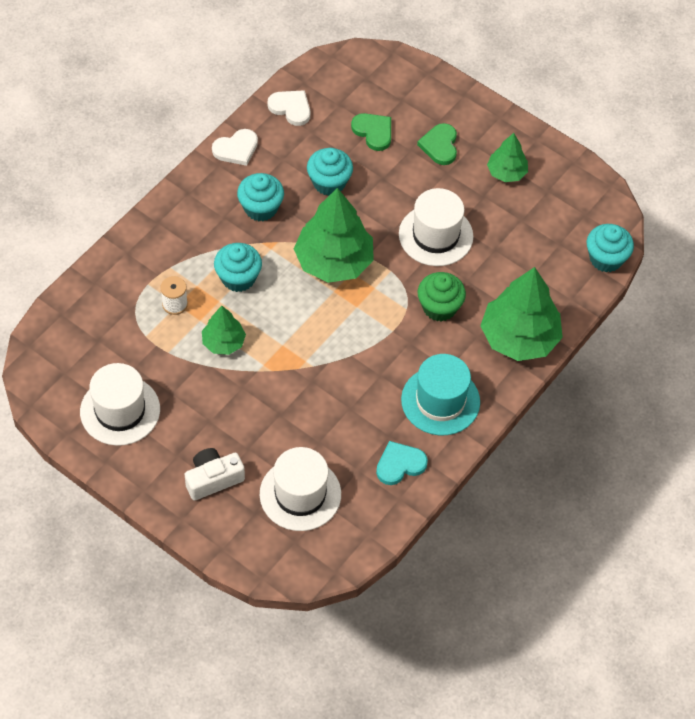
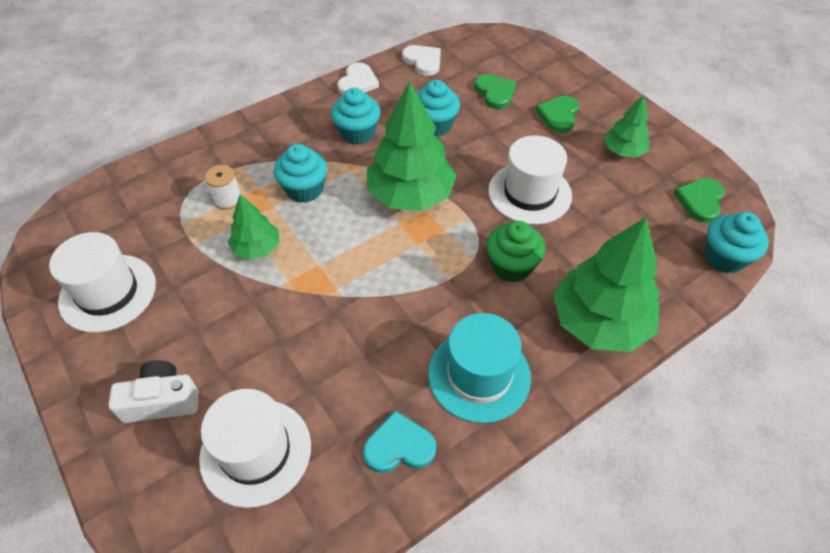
camera: 20 degrees right, 5 degrees down
(236, 149) = (357, 82): white heart -> white heart turned 60 degrees counterclockwise
(580, 209) = (700, 201): none -> green heart

